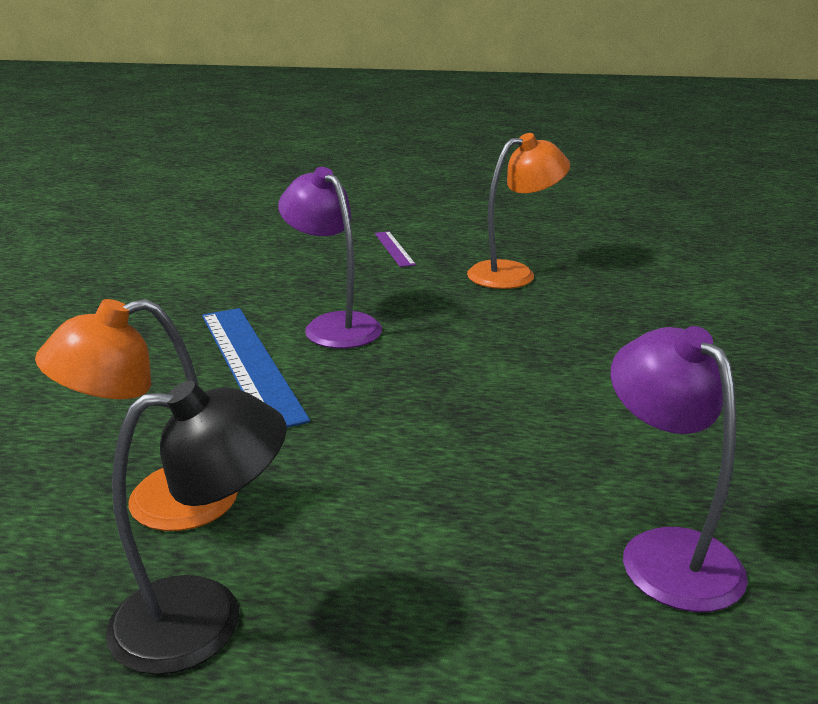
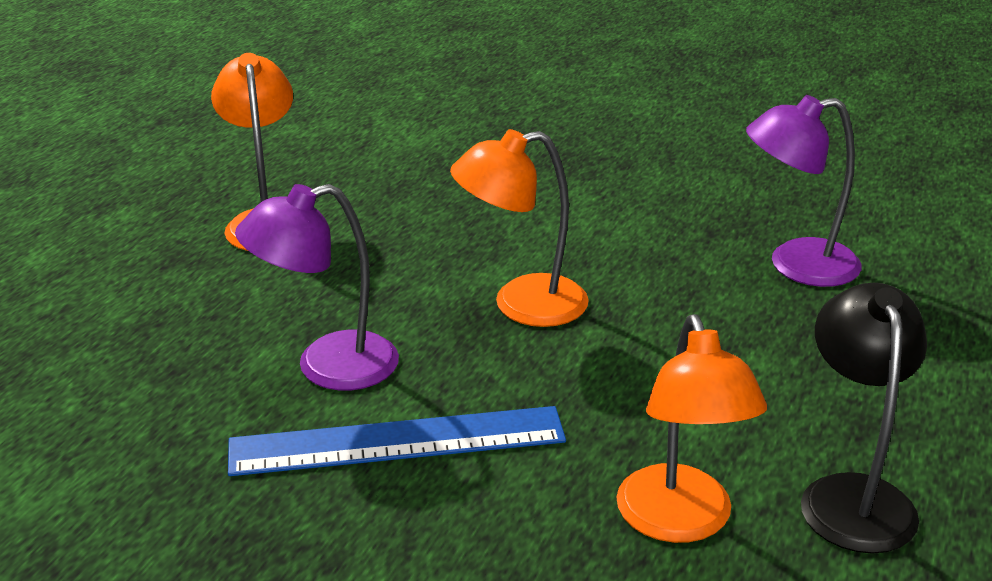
camera: 75 degrees left, 5 degrees up
(394, 248) = (113, 288): purple ruler -> none
(462, 387) = (521, 305): none -> orange lamp

